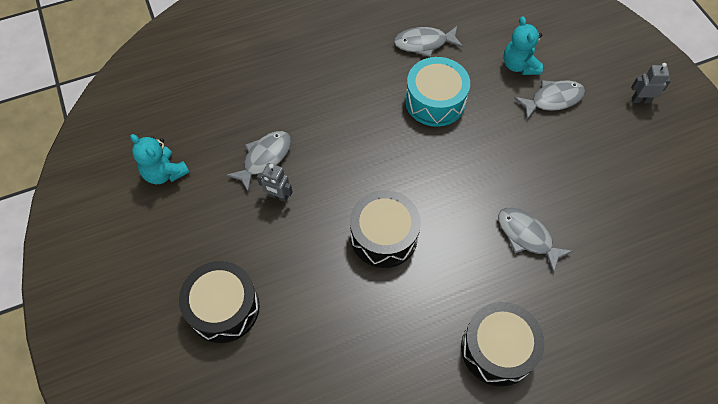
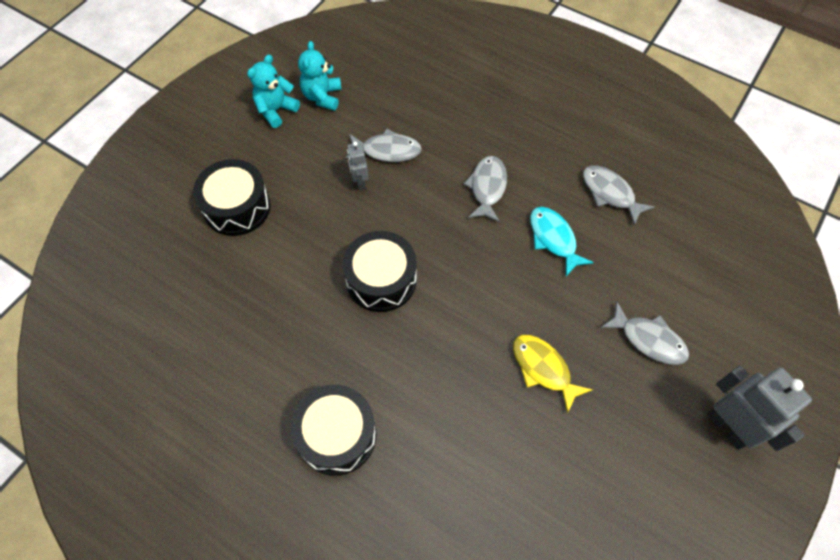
camera: 55 degrees right, 0 degrees up
(435, 101) = (554, 239): turquoise drum -> turquoise fish
(519, 65) = (662, 287): turquoise teddy bear -> turquoise teddy bear (276, 110)
(527, 237) = (470, 399): grey fish -> grey fish (487, 188)
(533, 175) = (543, 369): none -> yellow fish
(640, 100) = (728, 427): grey robot -> grey robot, size x1.89

